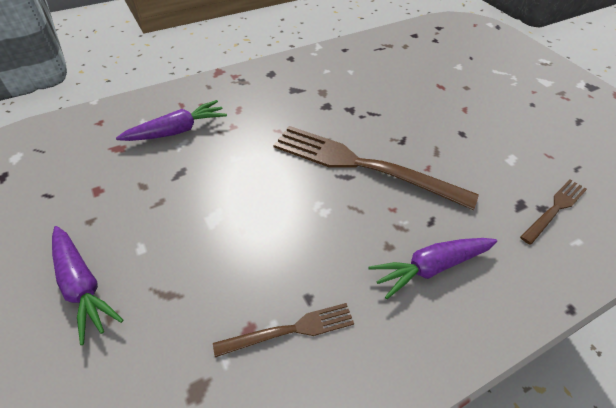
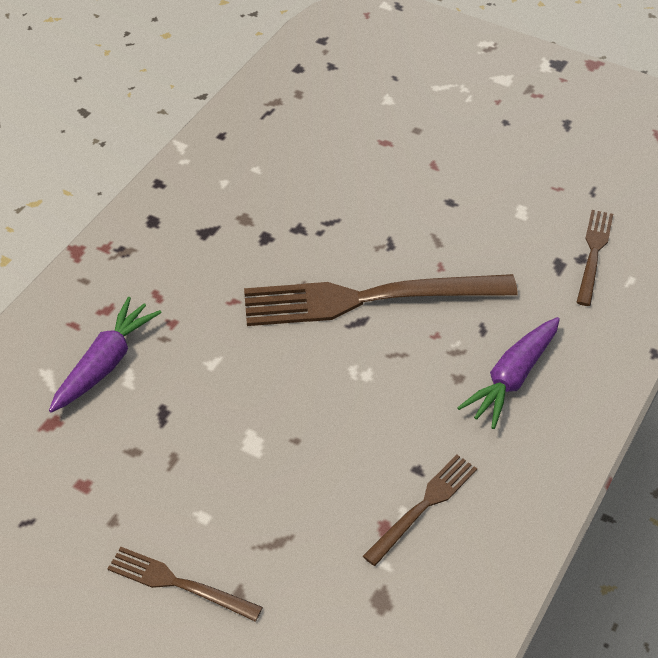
camera: 30 degrees left, 0 degrees up
(82, 286) = (179, 584): purple carrot -> brown fork

